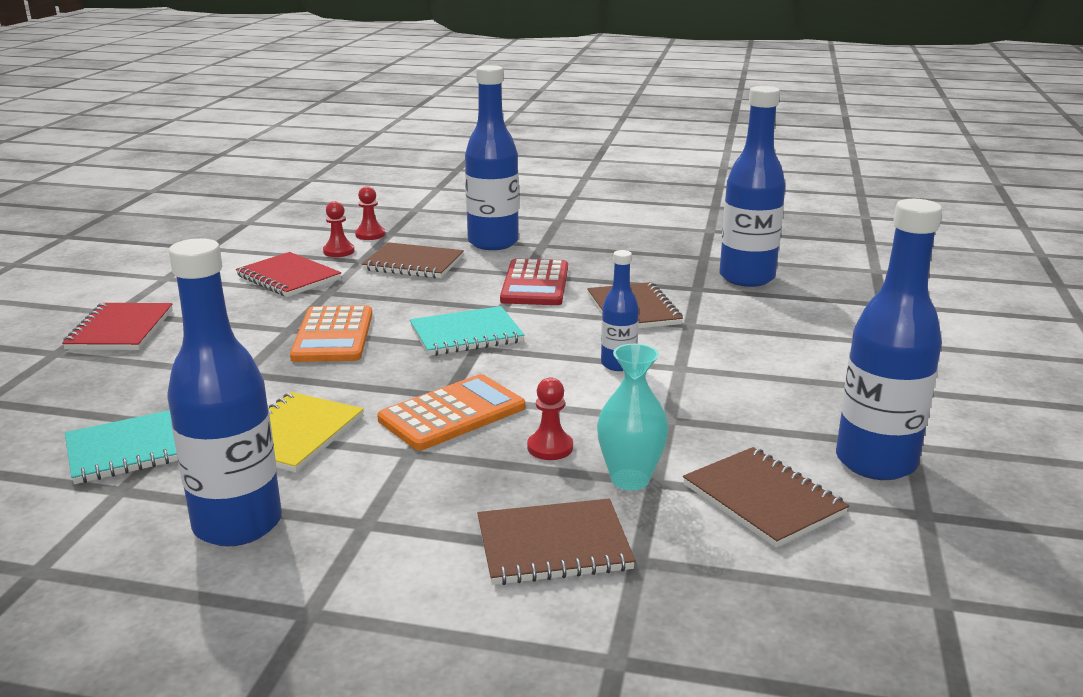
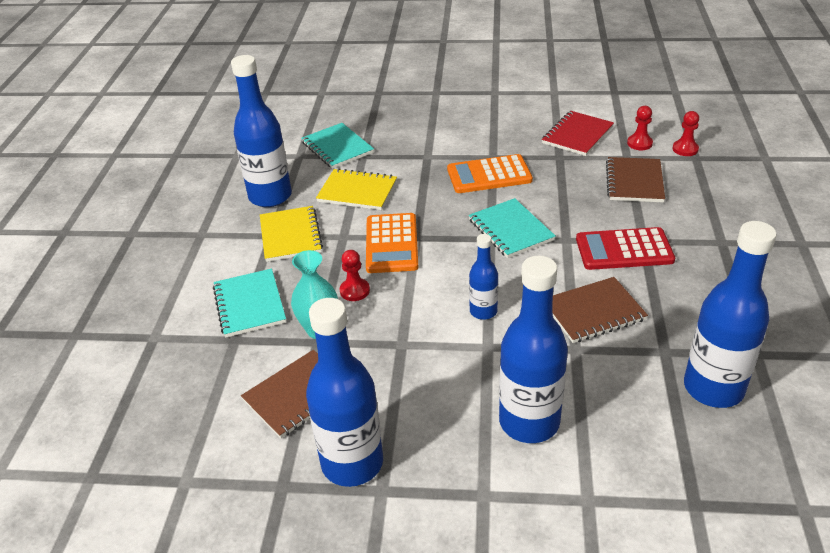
camera: 85 degrees right, 15 degrees up
(120, 330) = (471, 101): red notebook -> none
(379, 502) = (290, 236): none -> yellow notebook
(452, 414) = (391, 244): orange calculator -> orange calculator turned 45 degrees clockwise
(493, 243) = (708, 213): blue bottle -> blue bottle (529, 422)
(553, 545) = (249, 305): brown notebook -> turquoise notebook

